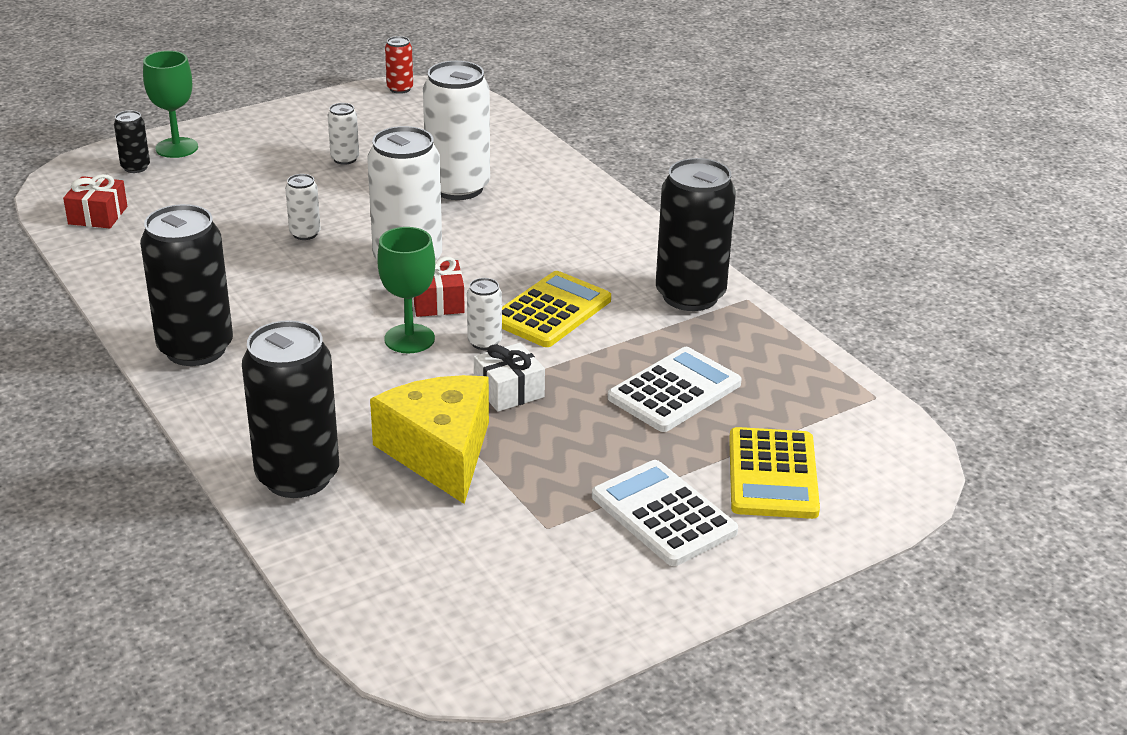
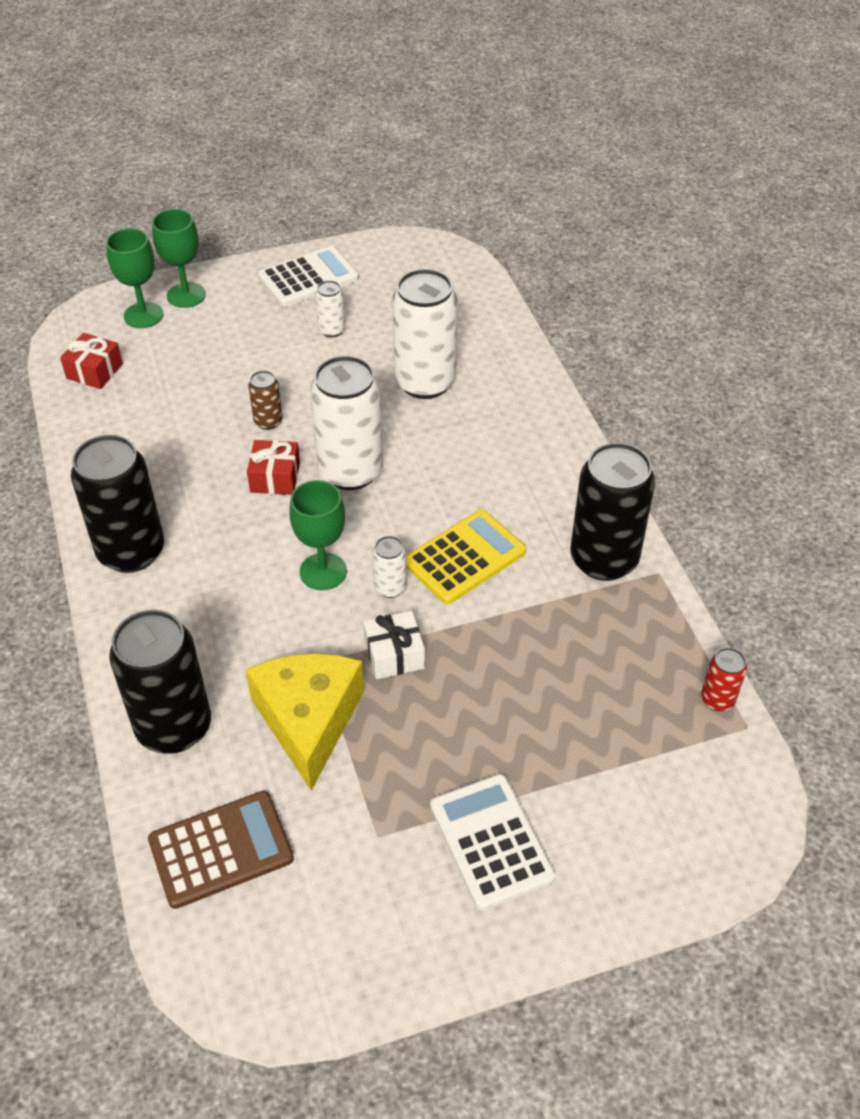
camera: 15 degrees right, 15 degrees up
(135, 167) = (143, 315): black can -> green goblet
(305, 234) = (268, 421): white can -> brown can
(387, 562) = (221, 850): none -> brown calculator
(400, 89) = (409, 245): red can -> red can (717, 699)
(437, 302) = (362, 528): red gift -> red gift (275, 477)
(674, 391) = (550, 683): white calculator -> white calculator (308, 278)
(772, 474) = (612, 811): yellow calculator -> none

